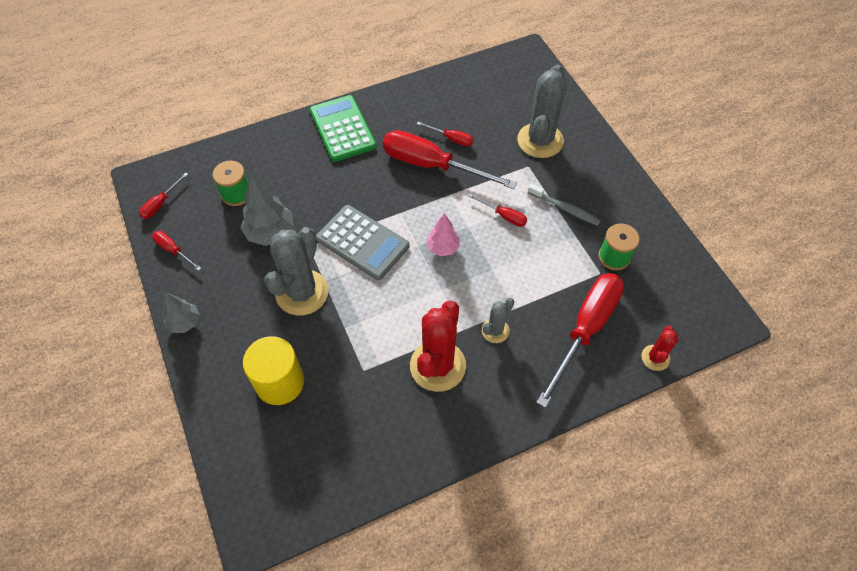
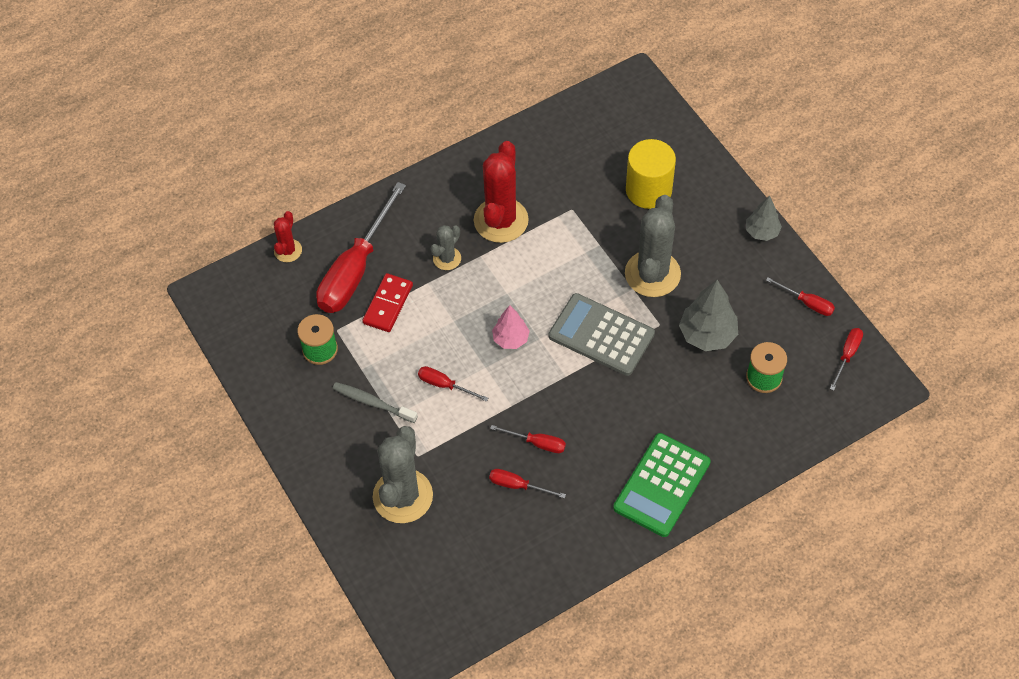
camera: 175 degrees right, 0 degrees up
(342, 129) = (661, 485): green calculator -> green calculator turned 60 degrees clockwise
(432, 165) = (537, 443): red screwdriver -> red screwdriver, size x0.45
(553, 291) = (388, 304): none -> red domino

